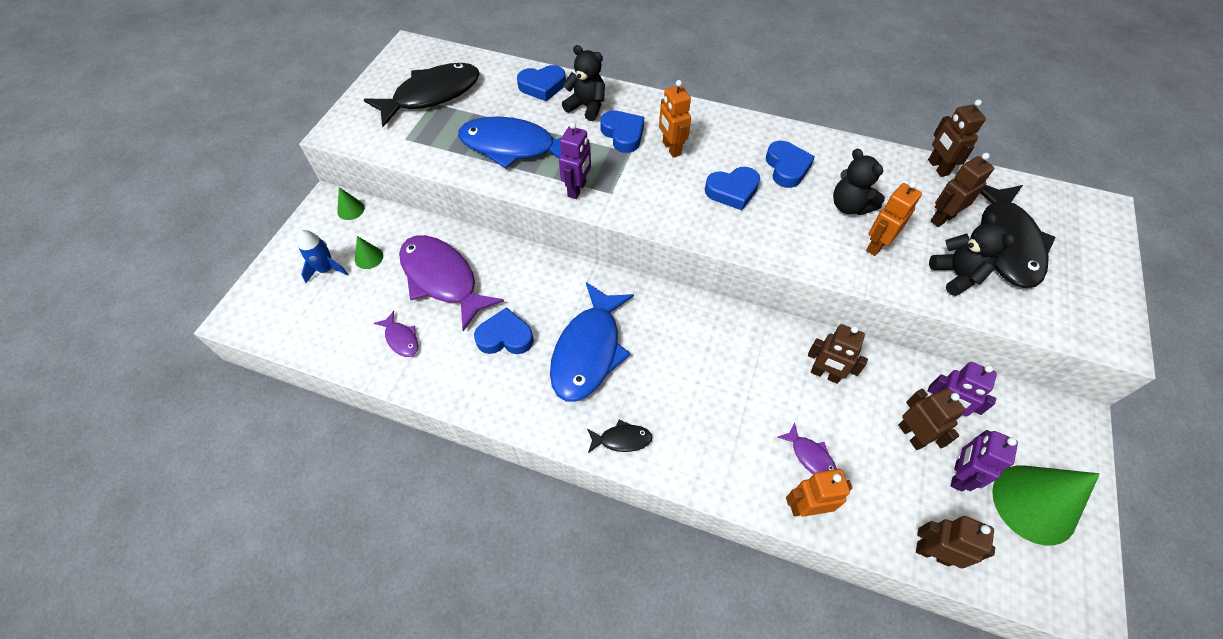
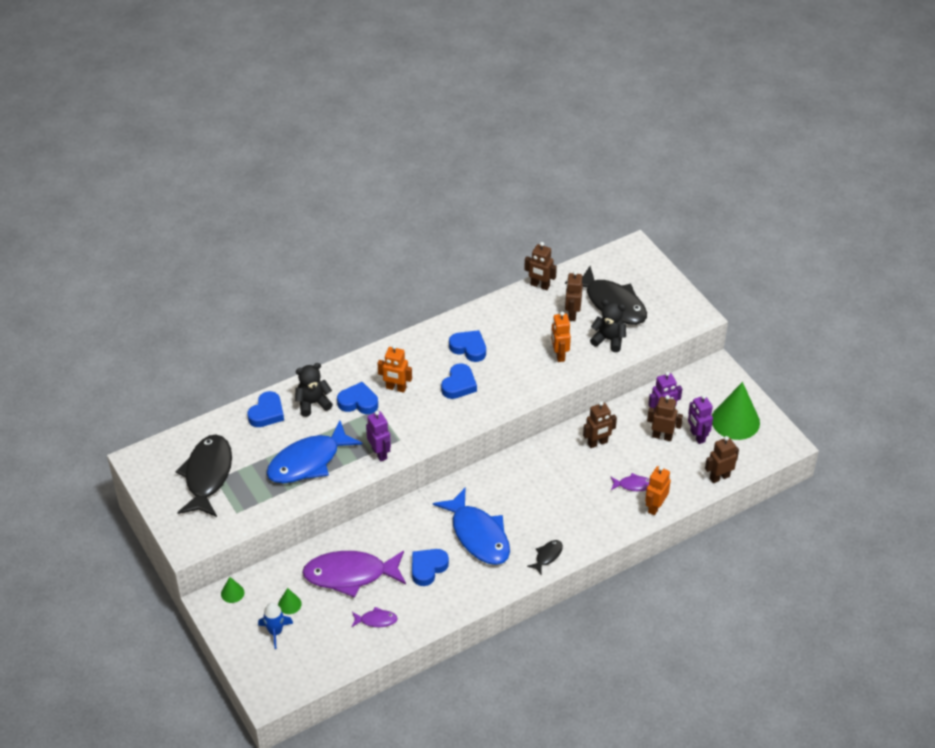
camera: 50 degrees left, 10 degrees down
(849, 206) = (524, 344): black teddy bear -> none

